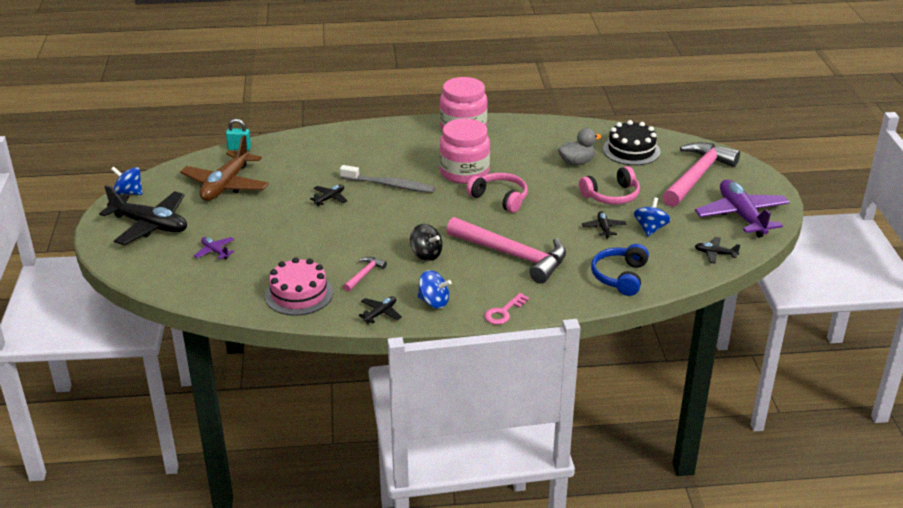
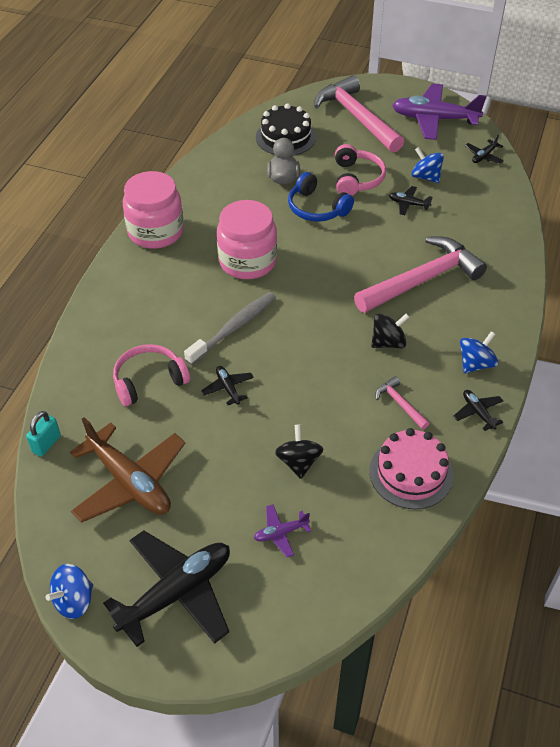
camera: 65 degrees left, 15 degrees up
(280, 243) = (298, 462): none -> black spinning top
(500, 198) = (315, 253): pink headphones -> pink headphones (149, 381)
(503, 312) = (514, 319): pink key -> none
(620, 277) = (491, 223): blue headphones -> blue headphones (317, 208)

